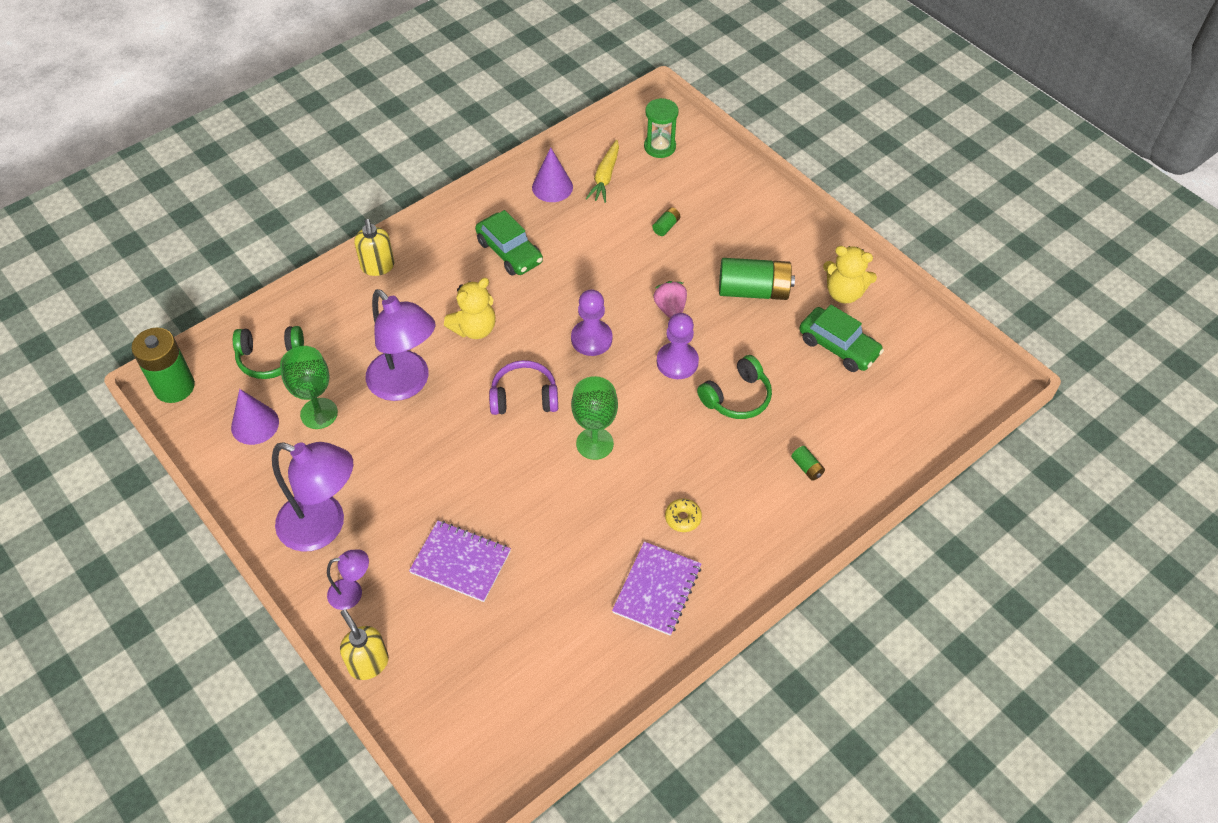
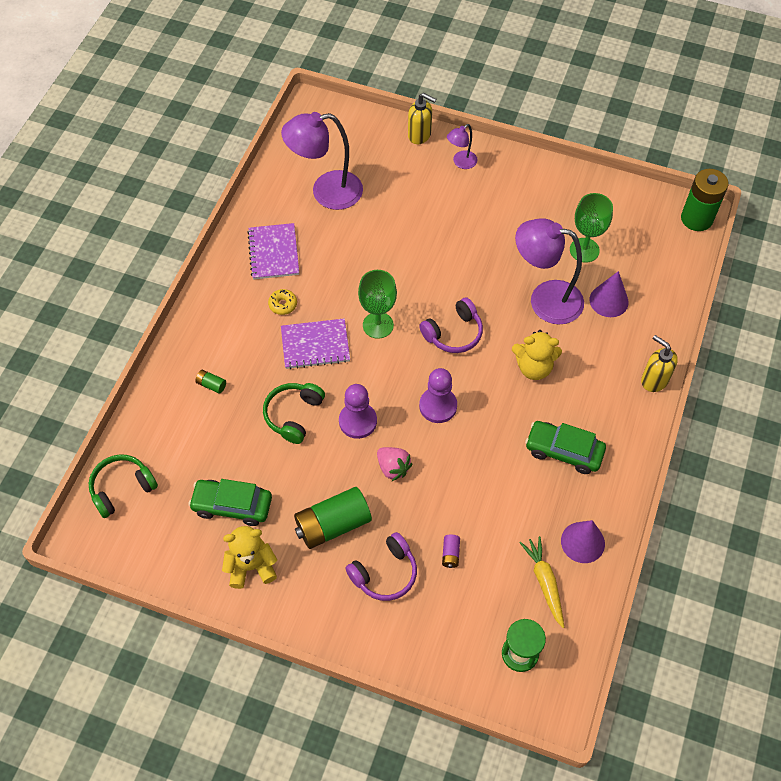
camera: 150 degrees right, 5 degrees up
(255, 424) = (618, 222): purple cone -> purple cone (609, 301)
(270, 358) = (656, 269): green headphones -> green headphones (122, 488)
(324, 526) = (512, 187): purple lamp -> purple lamp (326, 192)
(460, 562) = (410, 209): purple notebook -> purple notebook (315, 345)
(474, 328) = (534, 367): yellow teddy bear -> yellow teddy bear turned 105 degrees counterclockwise
(666, 226) = (450, 554): green battery -> purple battery
(730, 238) = (385, 573): none -> purple headphones

